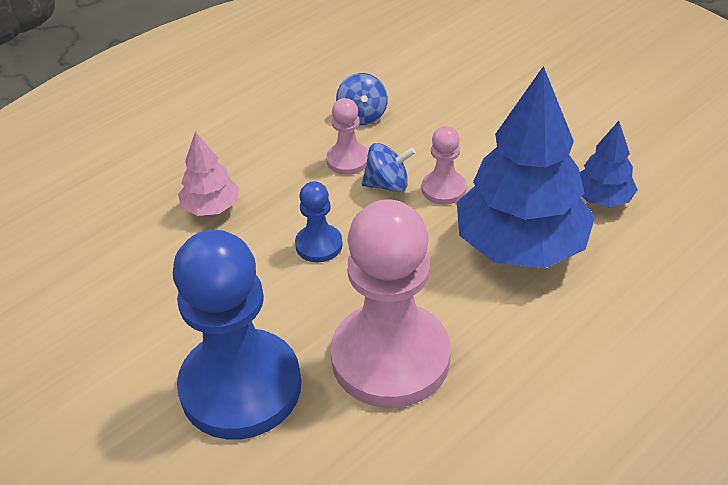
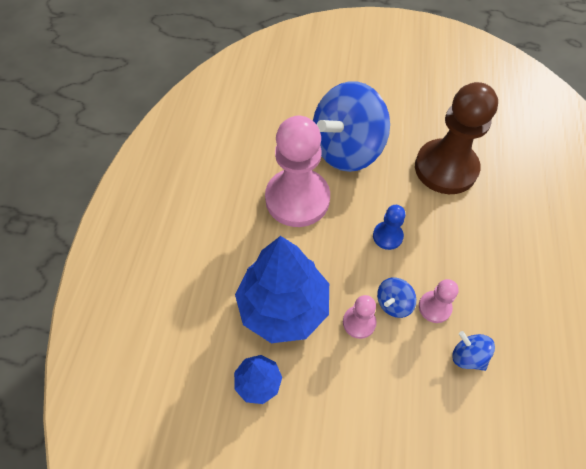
camera: 140 degrees right, 15 degrees up
(145, 275) = (445, 168): none -> brown pawn
(211, 207) = (465, 223): pink tree -> none
(241, 387) = (346, 150): blue pawn -> blue spinning top

